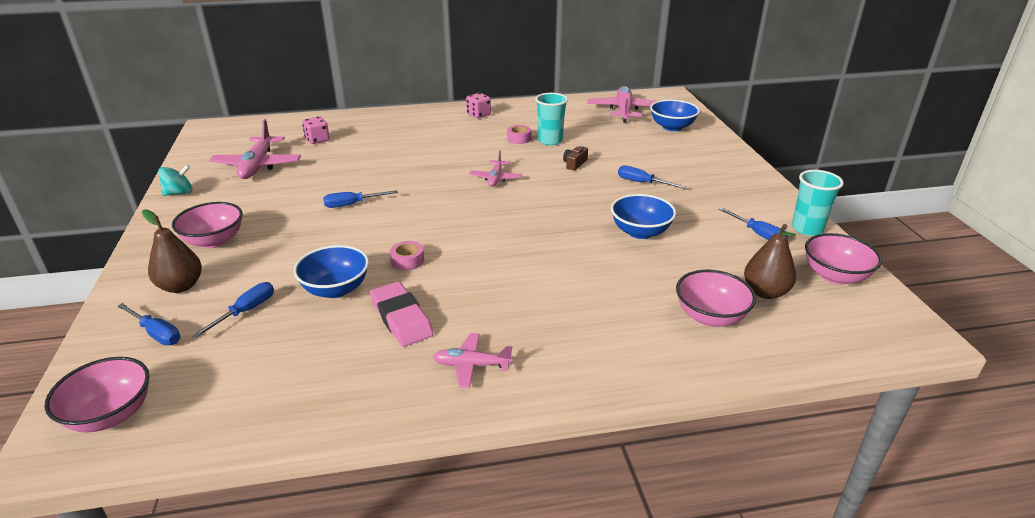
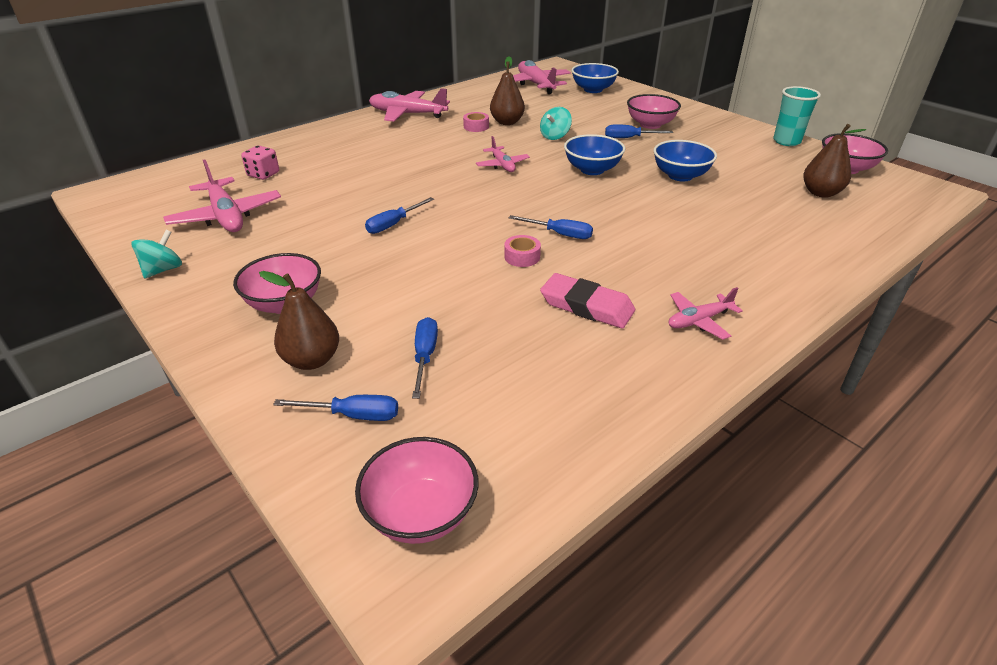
camera: 30 degrees left, 5 degrees up
(336, 289) = (489, 304): blue bowl -> blue bowl (592, 170)
(478, 114) = (407, 114): pink dice -> pink plane
(550, 141) = (507, 122): turquoise cup -> brown pear
(574, 164) = (555, 136): brown camera -> turquoise spinning top
(710, 317) = (811, 222): pink bowl -> pink bowl (650, 124)
(758, 234) = (761, 154): blue screwdriver -> blue screwdriver (560, 234)

